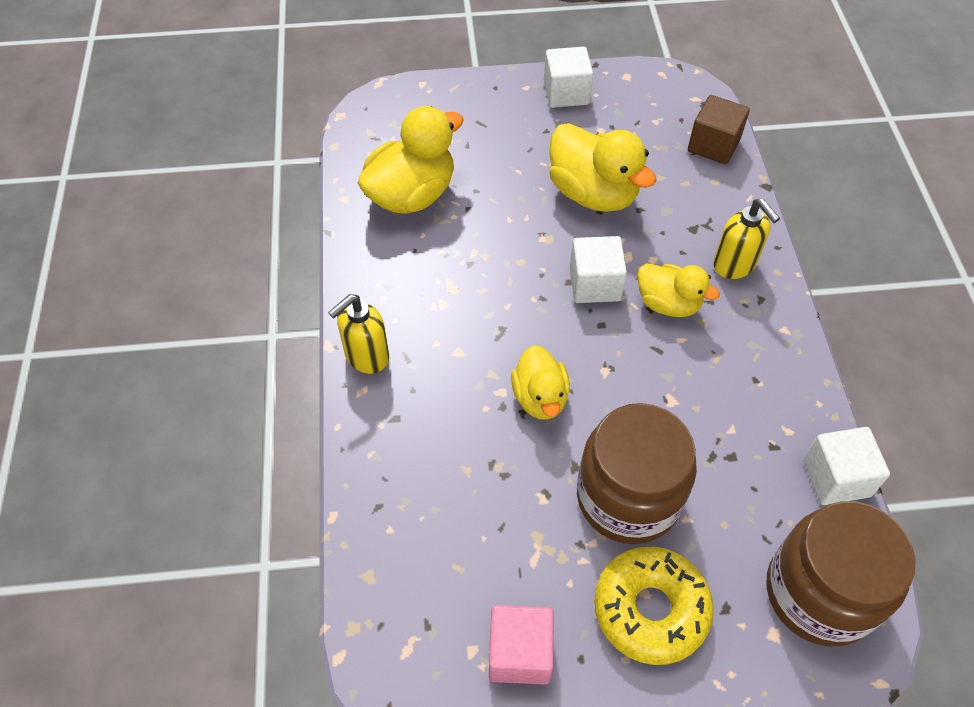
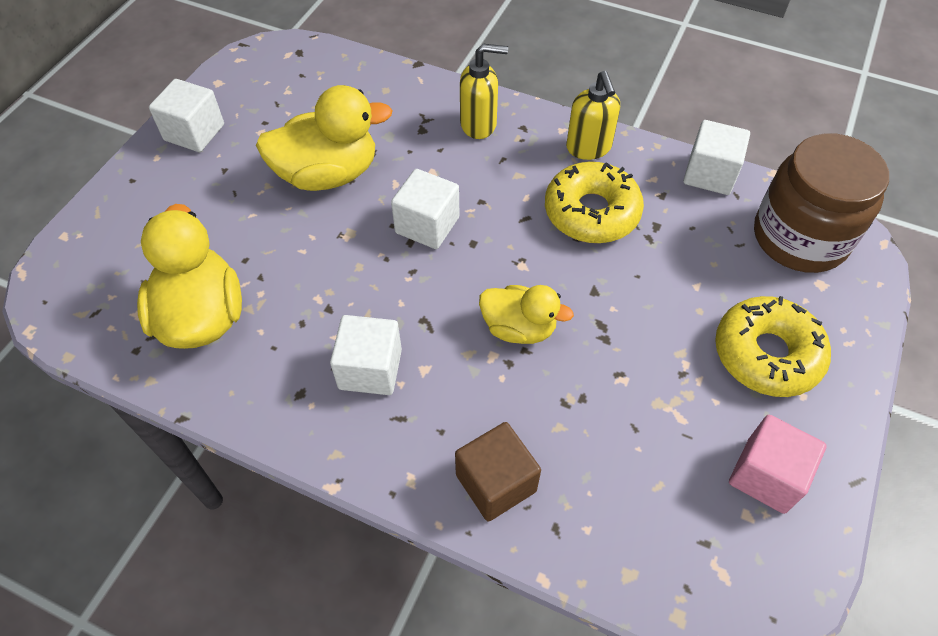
camera: 60 degrees left, 0 degrees up
(366, 356) = (372, 455): yellow soap dispenser -> yellow soap dispenser (588, 148)
(435, 317) = (370, 369): none -> white cube
(628, 497) = (656, 315): brown jar -> none
(668, 304) = (485, 186): yellow duck -> none
(704, 397) = (591, 212): none -> yellow donut
(713, 145) = (348, 70): brown cube -> brown cube (496, 483)

